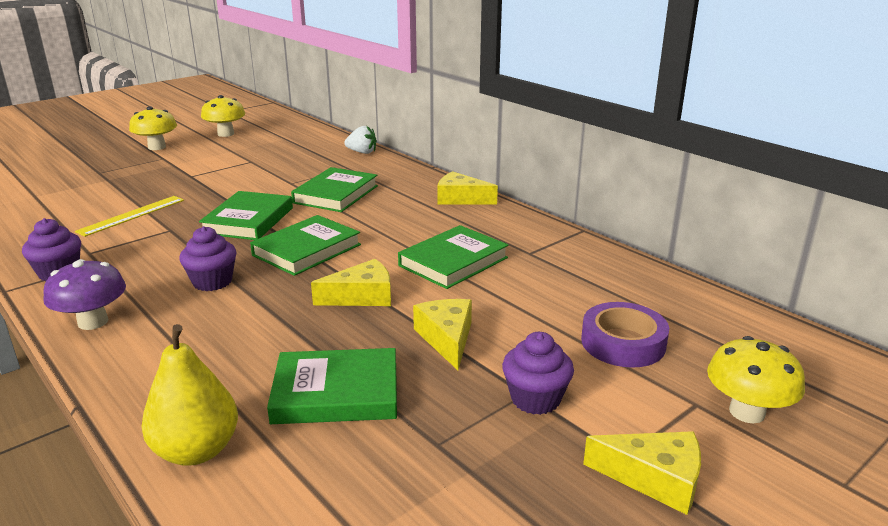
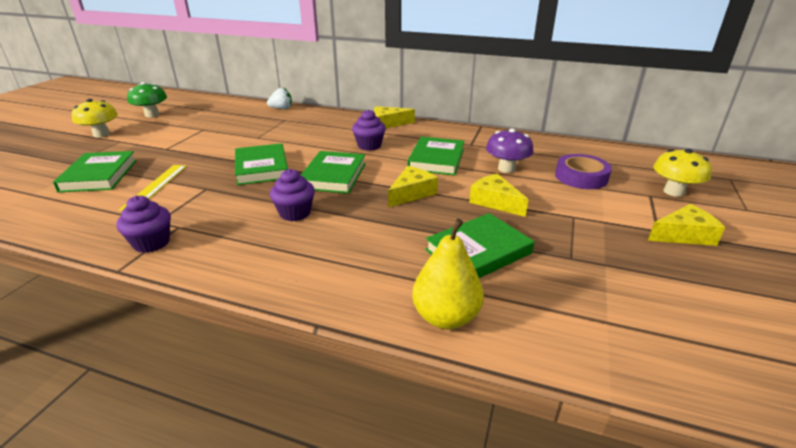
camera: 30 degrees left, 5 degrees up
(93, 322) = (239, 267): purple mushroom -> purple mushroom (506, 169)
(226, 134) = (152, 115): yellow mushroom -> green mushroom
(336, 194) = (302, 138): green book -> green book (99, 175)
(535, 399) = (582, 217): purple cupcake -> purple cupcake (369, 146)

